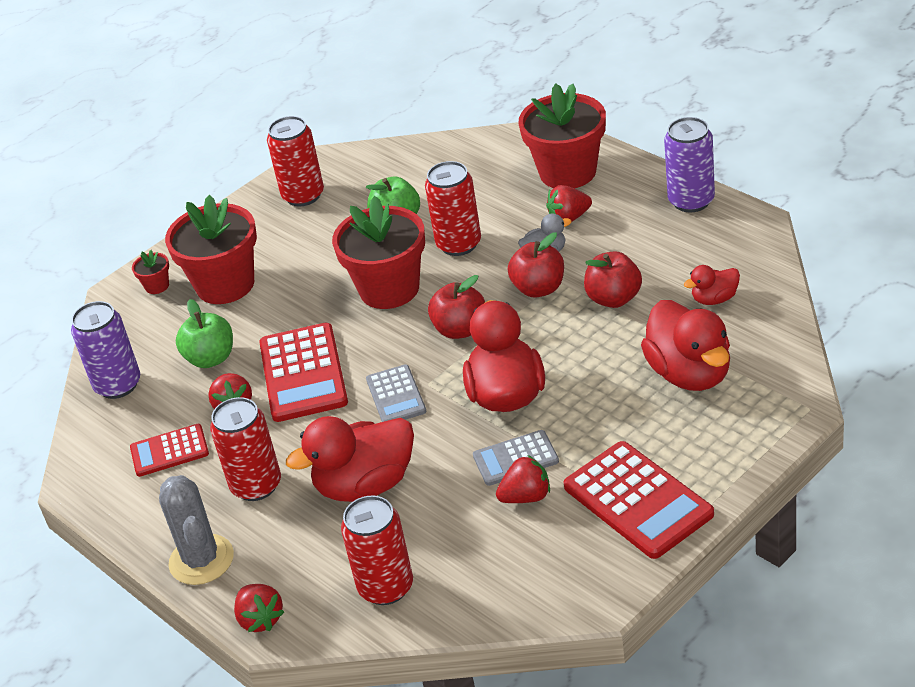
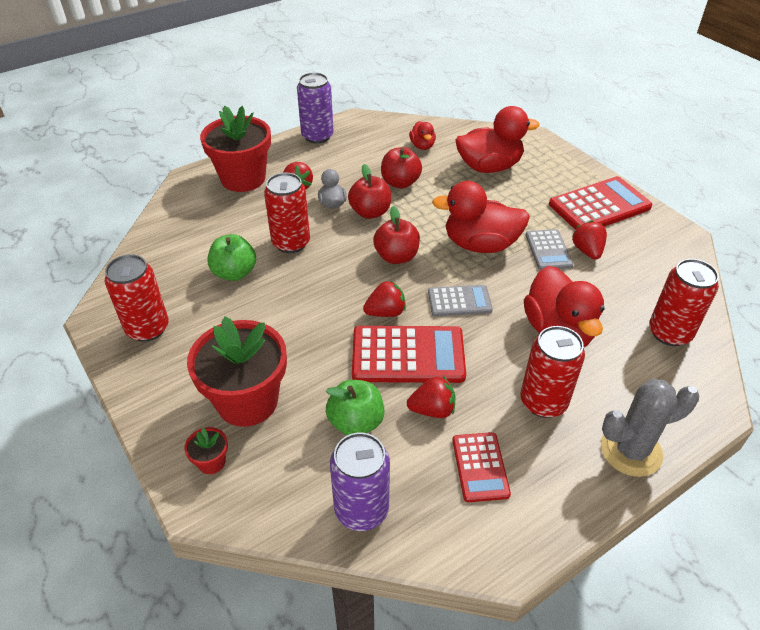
camera: 85 degrees left, 5 degrees up
(260, 619) = (702, 413): red strawberry -> red strawberry (385, 312)
(389, 289) = (324, 288): red flower pot -> none

